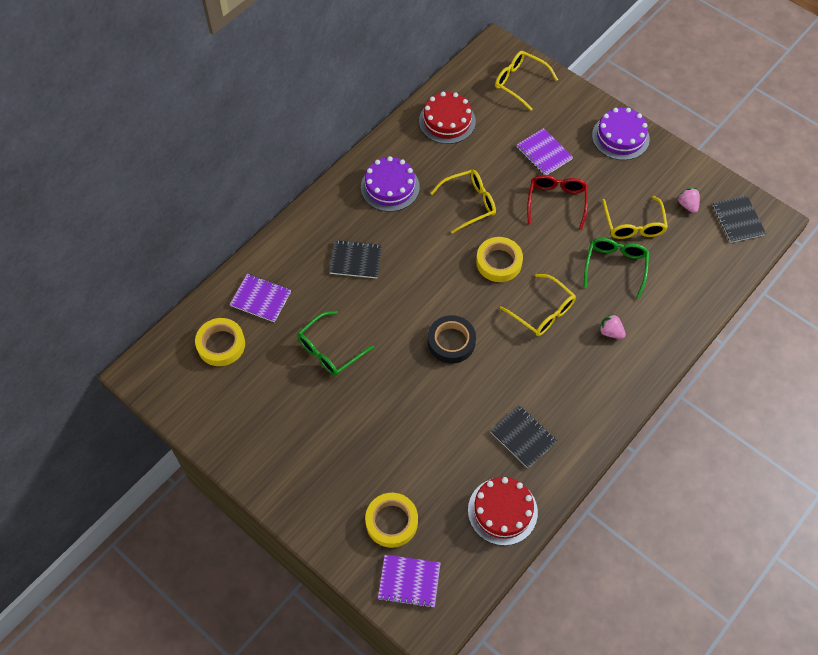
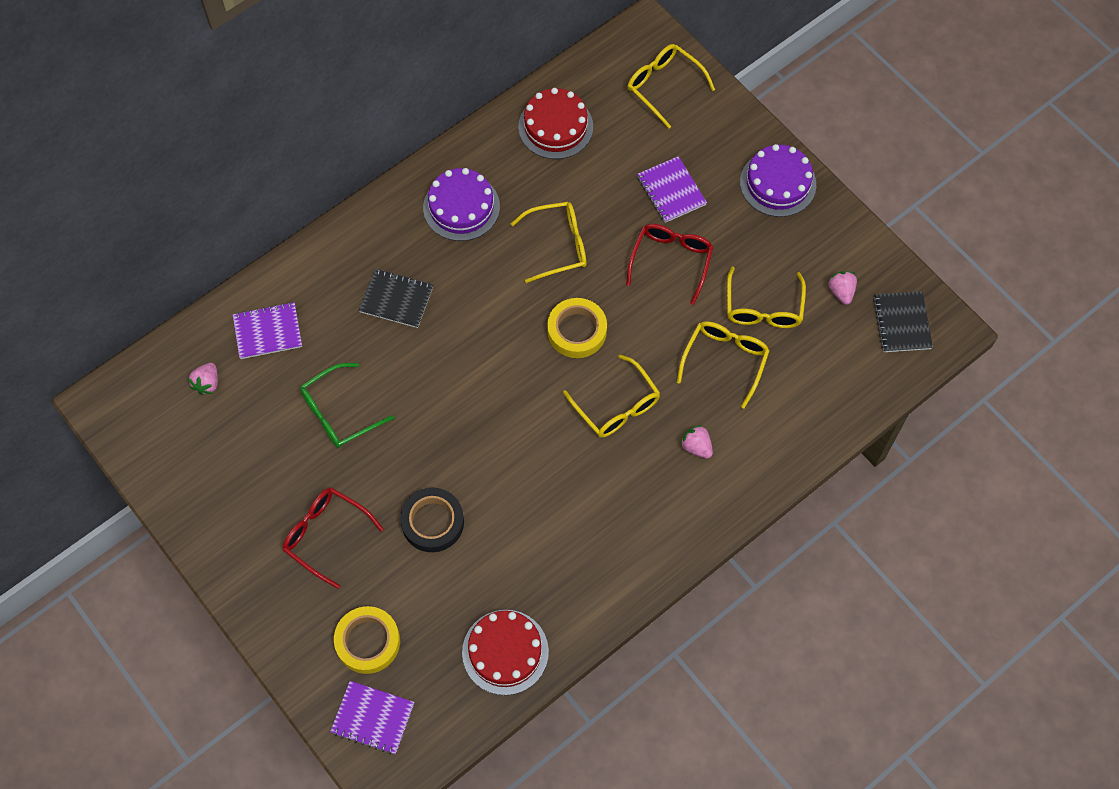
camera: 10 degrees right, 5 degrees up
(221, 344) = (207, 383): yellow tape -> pink strawberry
(261, 299) = (268, 332): purple notebook -> purple notebook turned 45 degrees counterclockwise
(339, 444) = (325, 535): none -> red glasses
(451, 342) = (492, 427): black tape -> black tape (432, 522)
(523, 437) = (552, 564): black notebook -> none
(615, 266) = (725, 360): green glasses -> yellow glasses

